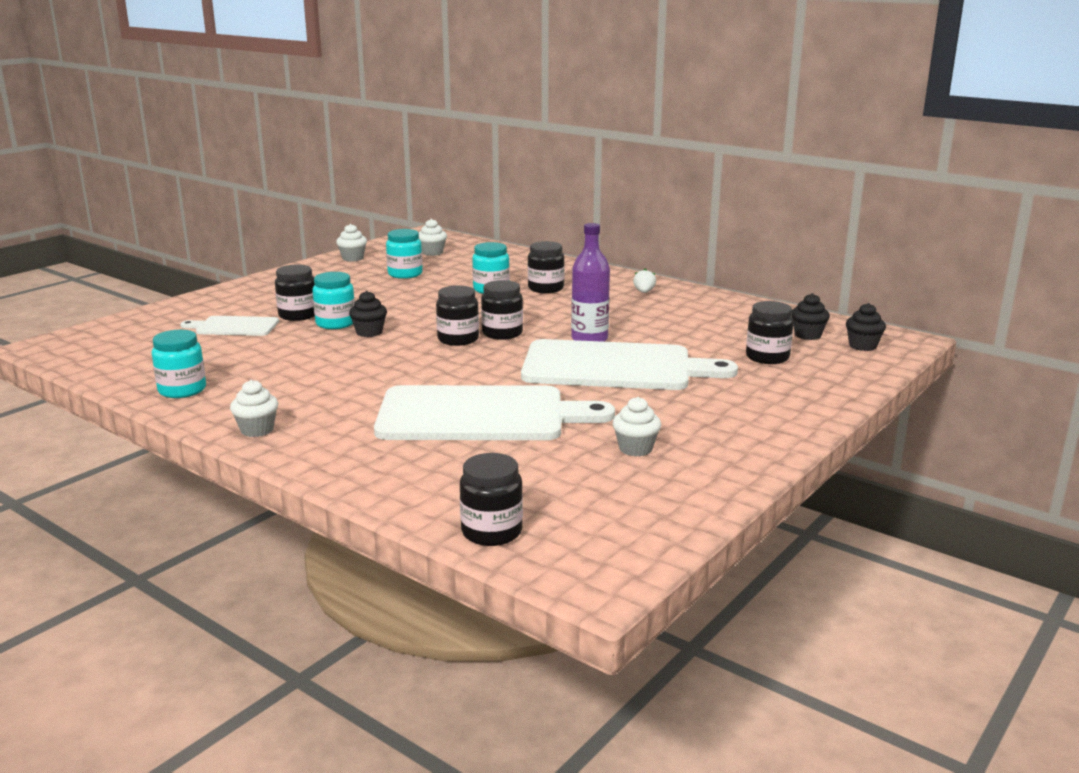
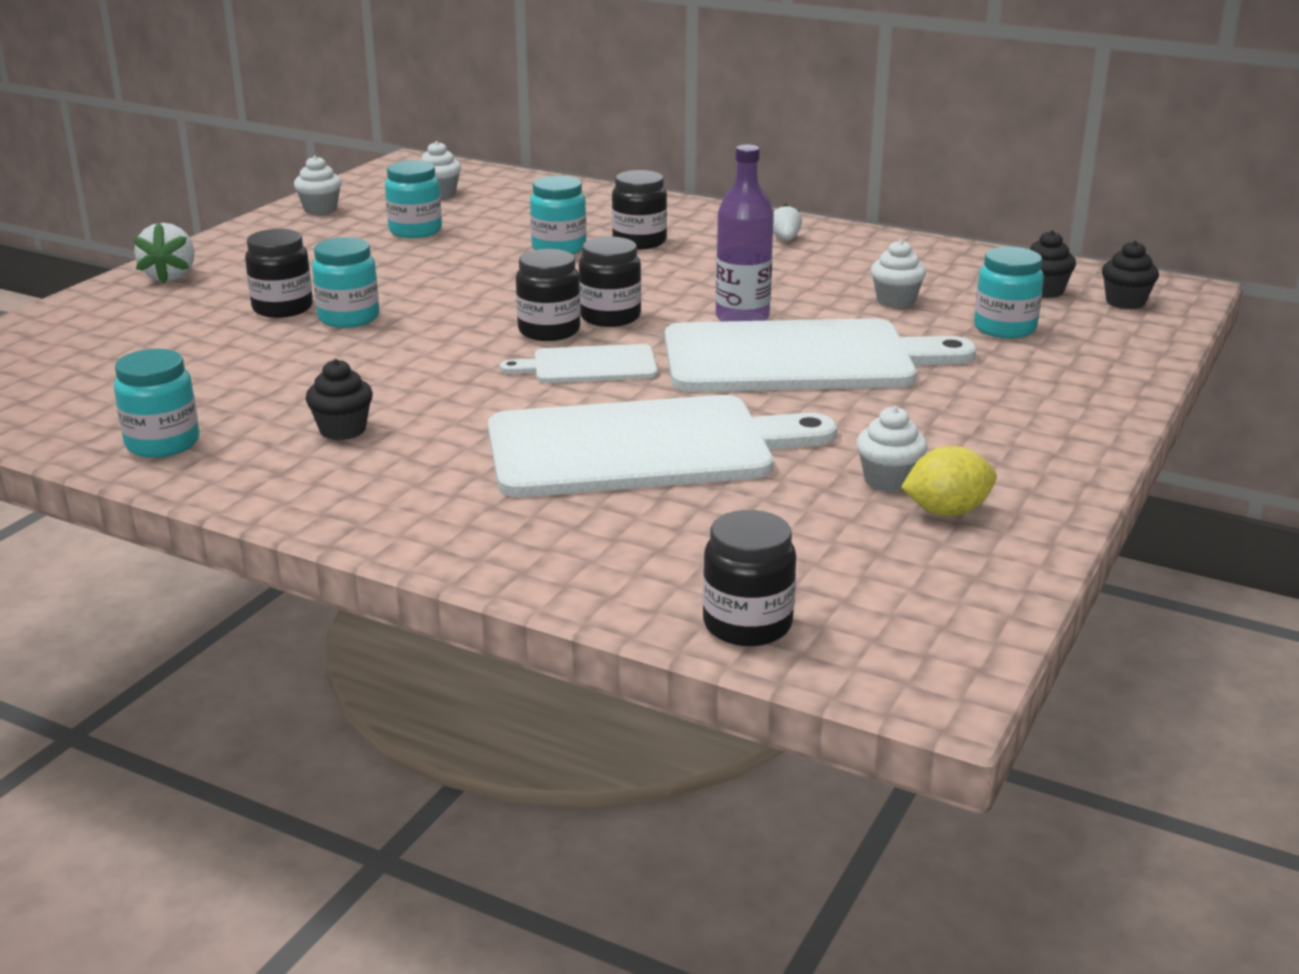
camera: 10 degrees left, 5 degrees up
(234, 327) = (190, 333): white cutting board -> white cutting board (589, 366)
(240, 292) = (170, 276): none -> white strawberry
(257, 430) = (316, 498): white cupcake -> white cupcake (895, 301)
(369, 332) = (408, 329): black cupcake -> black cupcake (343, 430)
(665, 472) = (946, 511): none -> yellow lemon
(767, 357) = (1004, 328): black jar -> turquoise jar

